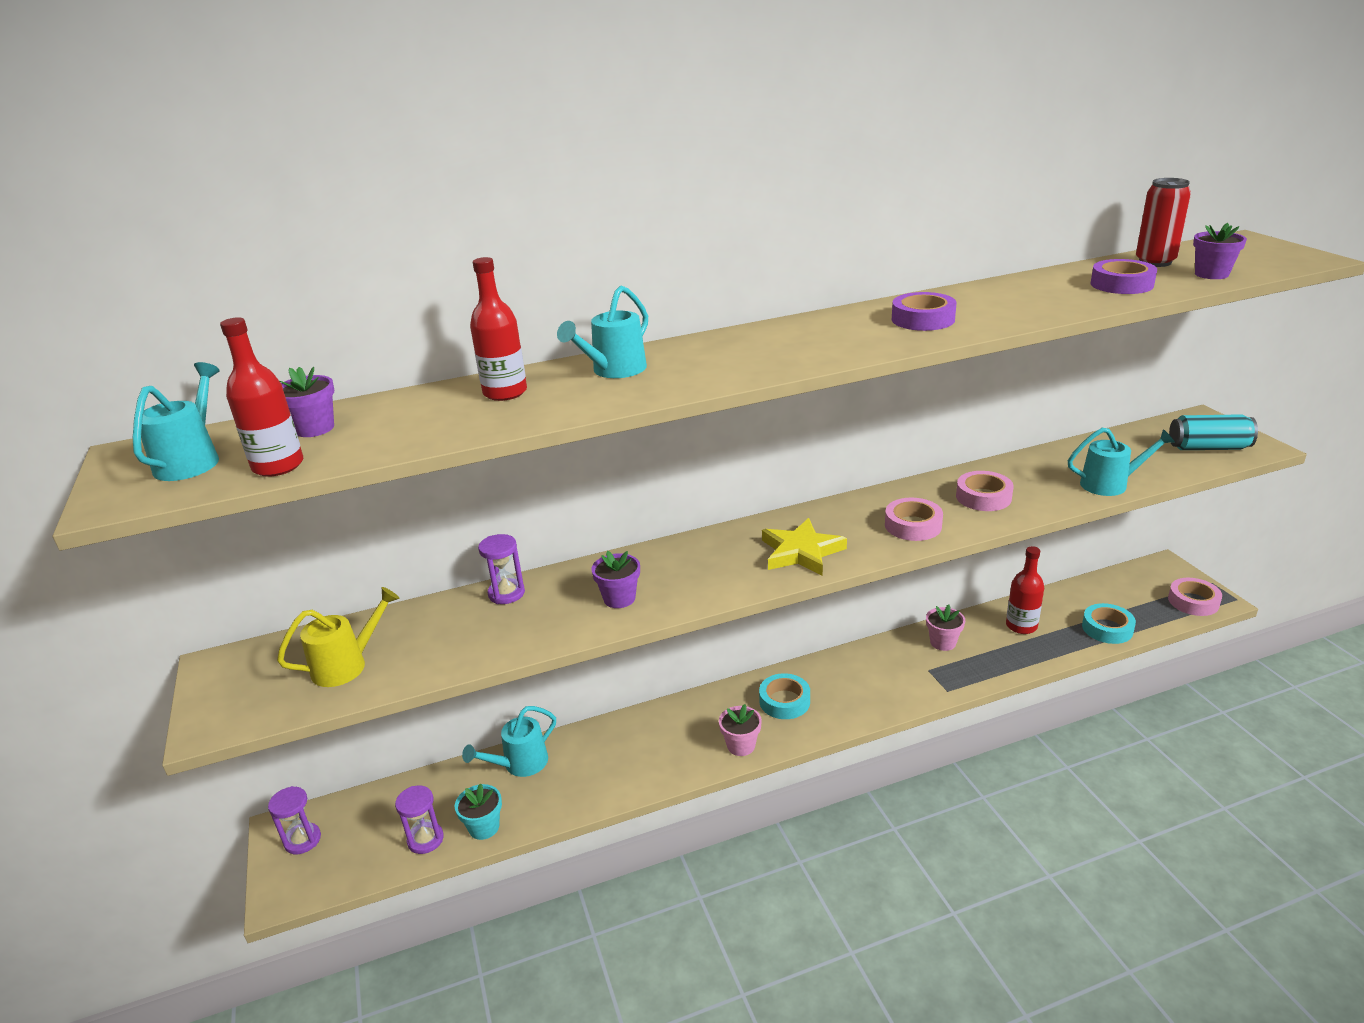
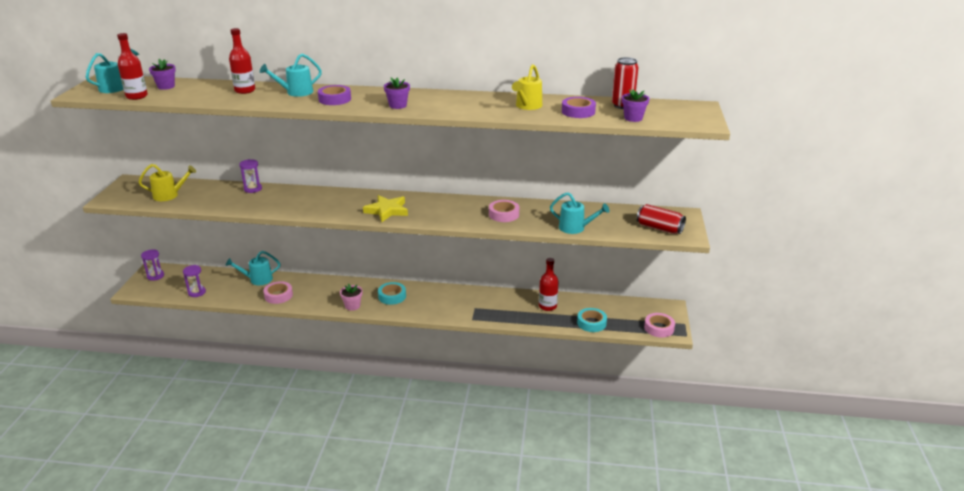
camera: 25 degrees right, 0 degrees up
(484, 827) = (221, 296): turquoise flower pot -> none
(619, 598) = (291, 204): purple flower pot -> purple flower pot (398, 105)
(913, 525) = (451, 216): pink tape -> pink tape (278, 295)
(923, 319) = (454, 104): purple tape -> purple tape (335, 99)
(943, 642) = (497, 299): pink flower pot -> none
(1037, 295) = (527, 106): none -> yellow watering can
(1208, 448) = (659, 228): turquoise can -> red can

